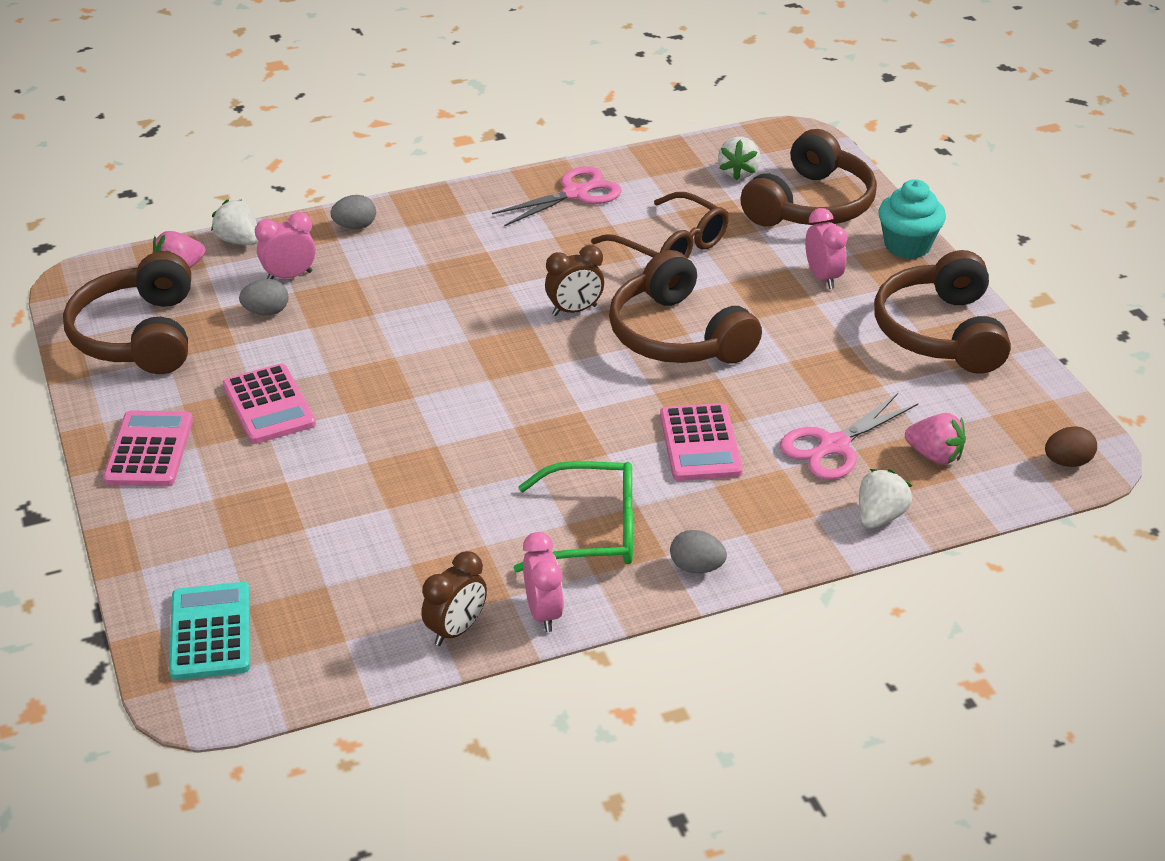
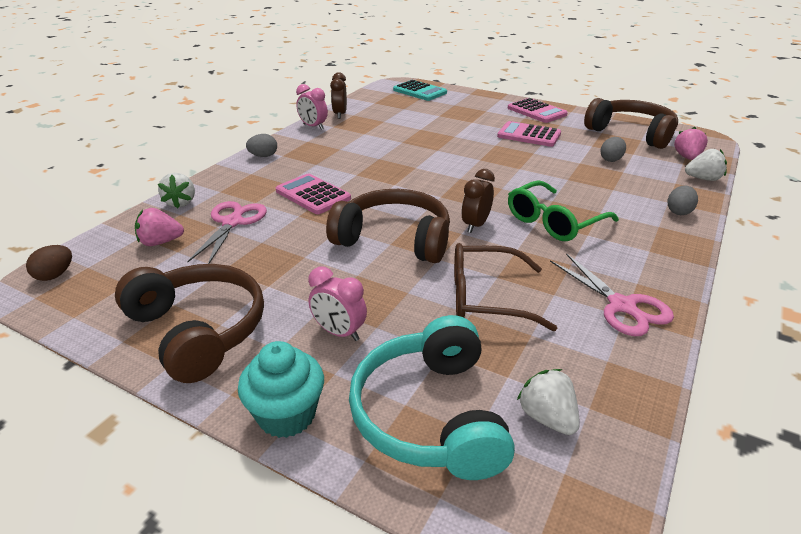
camera: 140 degrees right, 5 degrees down
(289, 276) = (641, 176): pink clock -> none
(576, 193) = (623, 307): pink scissors -> pink scissors turned 45 degrees counterclockwise
(592, 531) = (325, 150): green glasses -> green glasses (554, 222)
(810, 205) = (430, 415): brown headphones -> turquoise headphones

